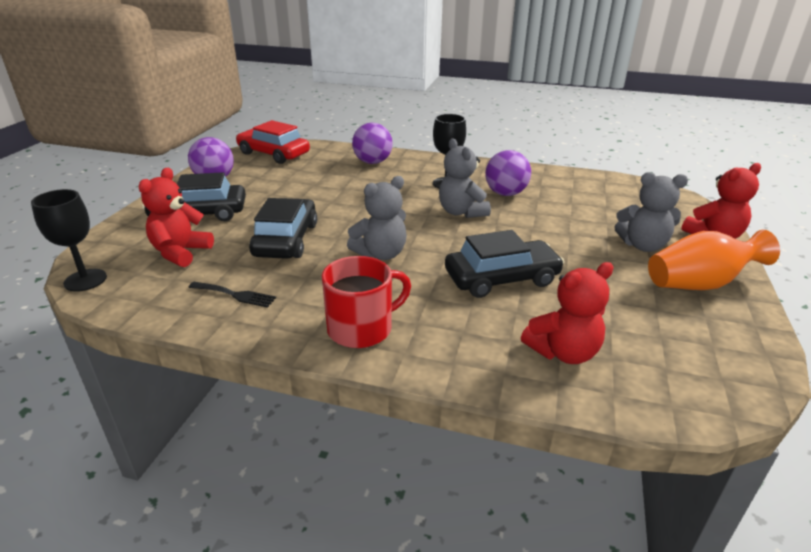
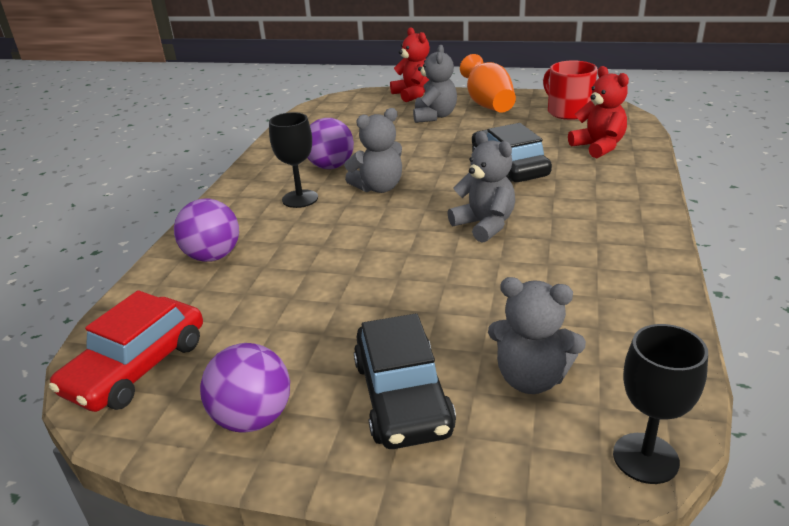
camera: 90 degrees left, 0 degrees up
(181, 252) = (531, 378): red teddy bear -> grey teddy bear
(235, 295) = (607, 304): black fork -> none
(286, 240) = (469, 292): black car -> none
(361, 328) = (620, 222): red mug -> red mug (568, 111)

